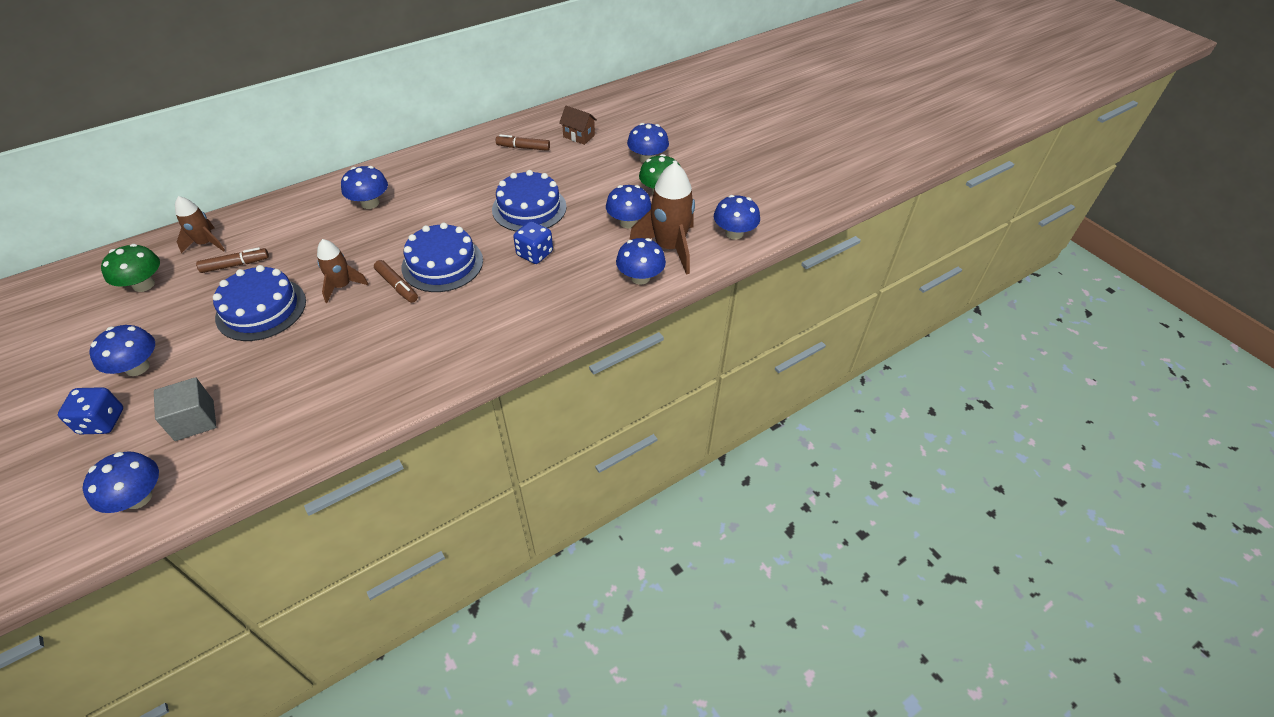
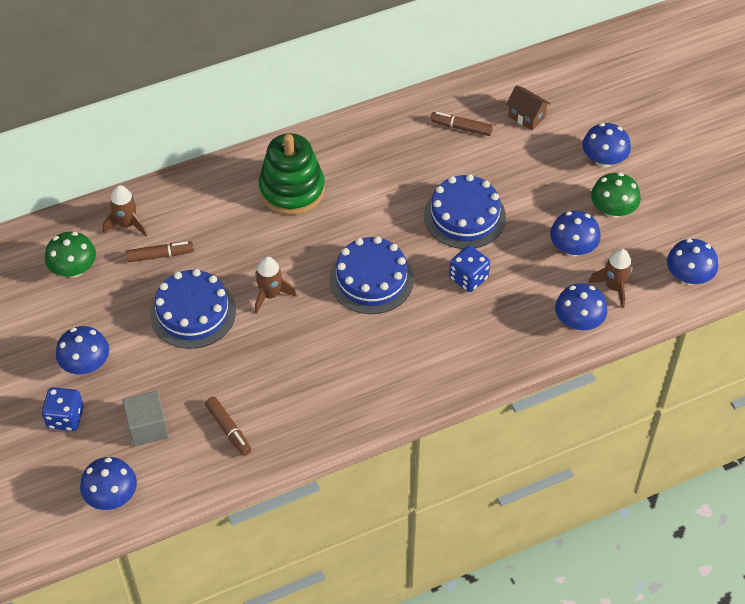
camera: 10 degrees right, 5 degrees up
(370, 203) = (292, 190): blue mushroom -> green stacking toy
(397, 286) = (326, 301): brown marker -> brown marker (228, 429)
(669, 247) = (614, 287): brown rocket -> brown rocket, size x0.58

